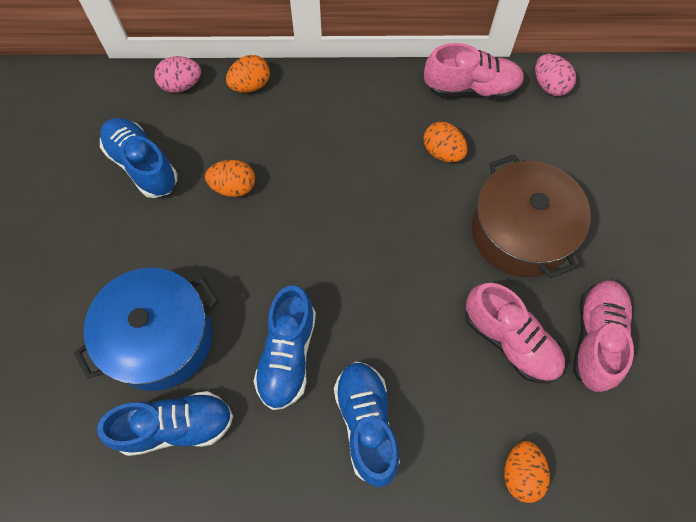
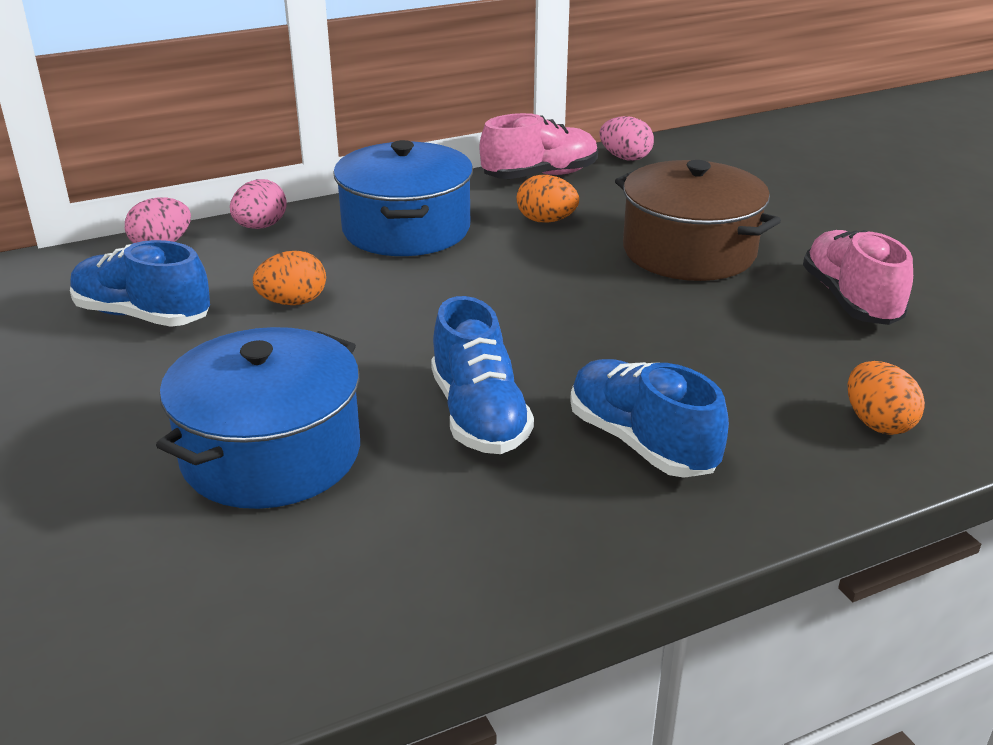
camera: 25 degrees left, 35 degrees down
(175, 426) = (356, 530): blue shoe -> none
(250, 85) = (260, 227): orange egg -> pink egg
(342, 125) = (406, 229): none -> blue pot
(510, 340) = (756, 327): pink shoe -> none

